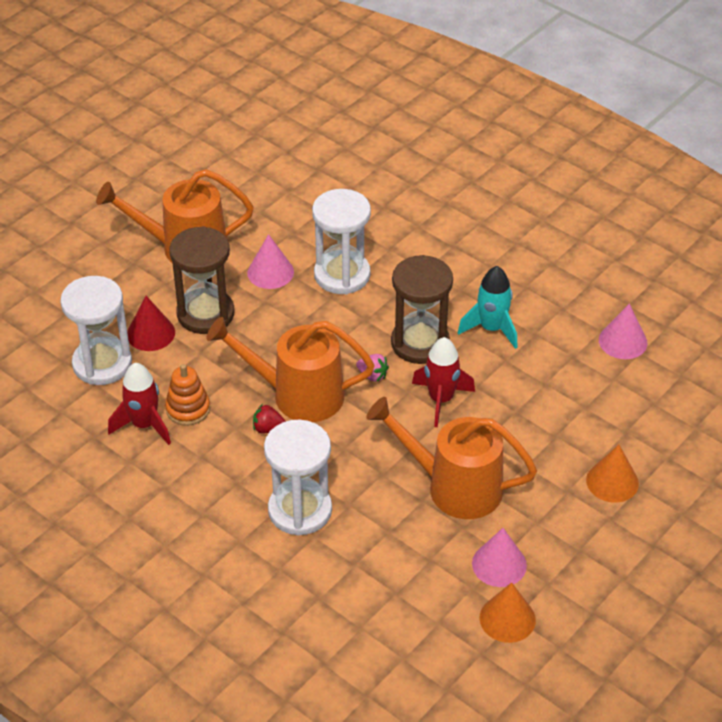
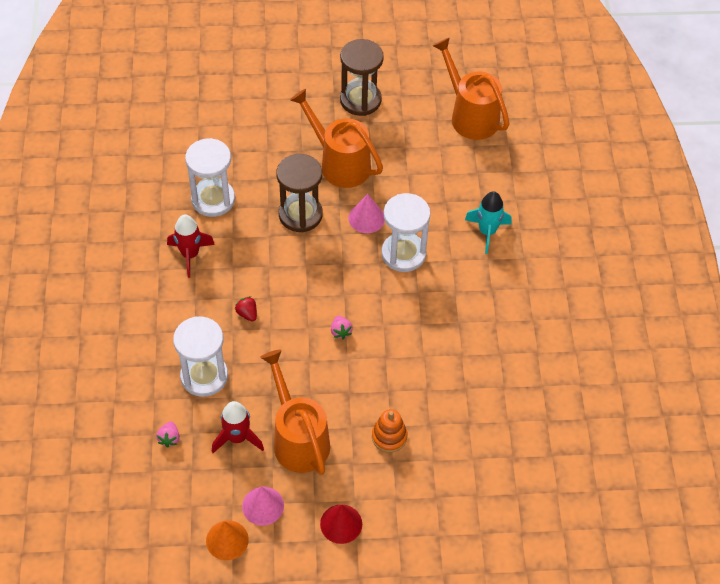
camera: 45 degrees right, 10 degrees up
(151, 333) = (258, 202): red cone -> red cone (341, 524)
(188, 409) = (222, 265): orange stacking toy -> orange stacking toy (389, 437)
(296, 395) = (286, 307): orange watering can -> orange watering can (470, 115)
(340, 587) = (169, 438): none -> pink strawberry
(420, 343) = (392, 335): brown hourglass -> brown hourglass (360, 100)
(441, 400) = (358, 380): red rocket -> red rocket (237, 438)
(491, 329) = (444, 362): turquoise rocket -> turquoise rocket (487, 232)
(612, 481) = (387, 519): orange cone -> none
(623, 341) = (511, 440): pink cone -> none

